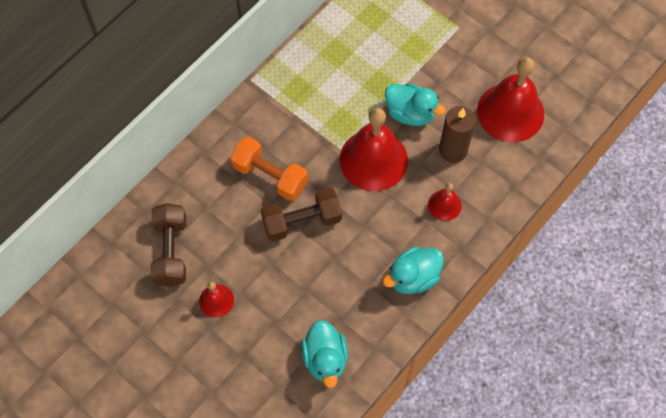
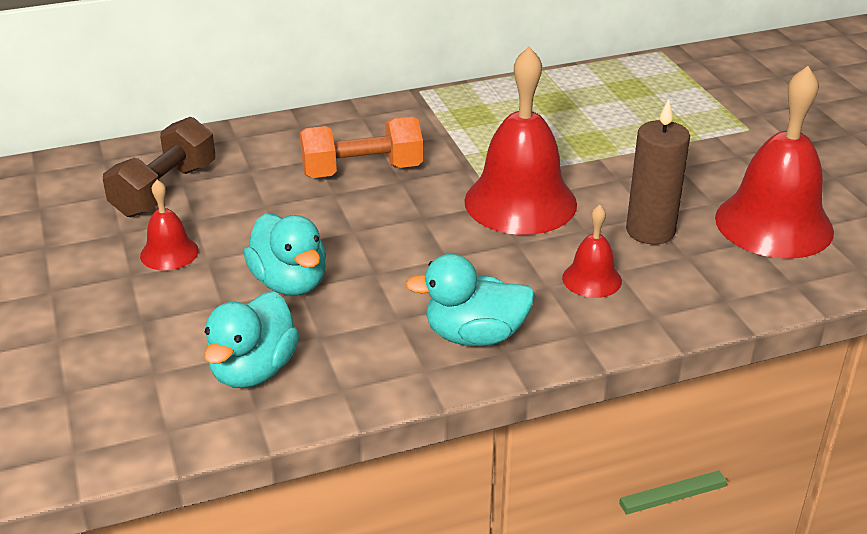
camera: 30 degrees right, 30 degrees down
(270, 176) = (362, 171): orange dumbbell -> orange dumbbell turned 75 degrees counterclockwise
(301, 221) = (363, 223): brown dumbbell -> none
(410, 113) = (613, 179): turquoise duck -> turquoise duck (290, 283)

